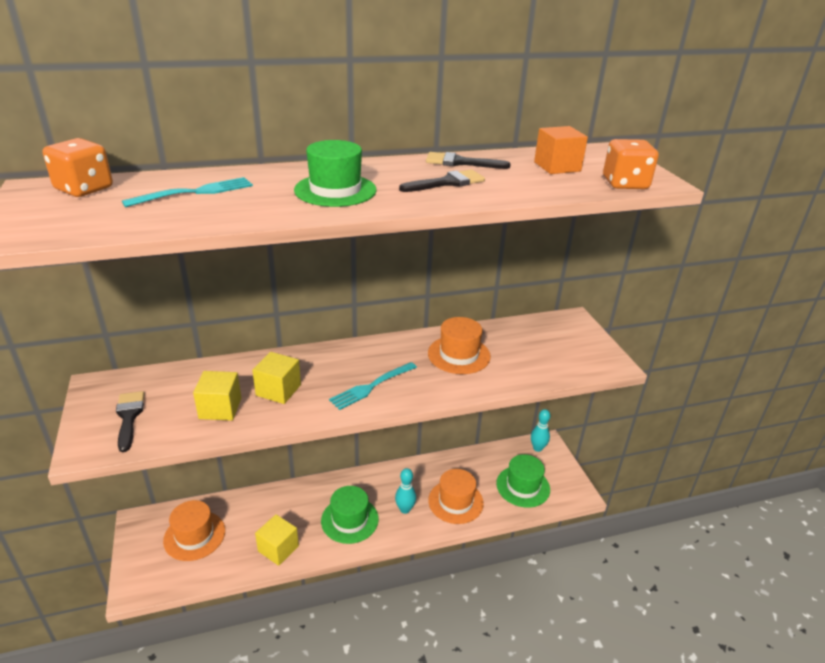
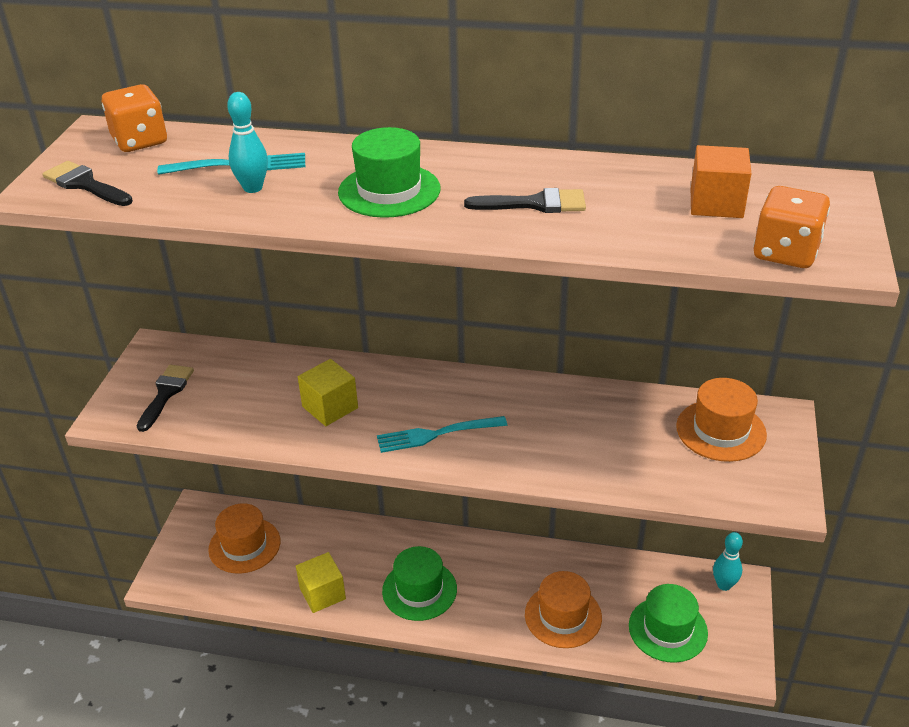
camera: 30 degrees right, 5 degrees up
(220, 408) = (257, 411): yellow cube -> none
(405, 509) = (492, 602): turquoise bowling pin -> turquoise bowling pin (253, 188)
(459, 355) = (575, 424): orange hat -> orange hat (721, 430)
(460, 162) = (586, 173): black brush -> black brush (85, 184)

